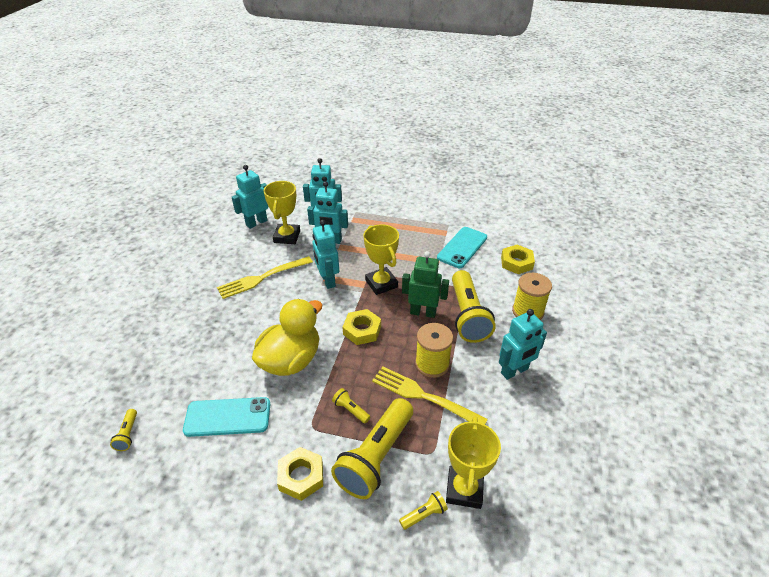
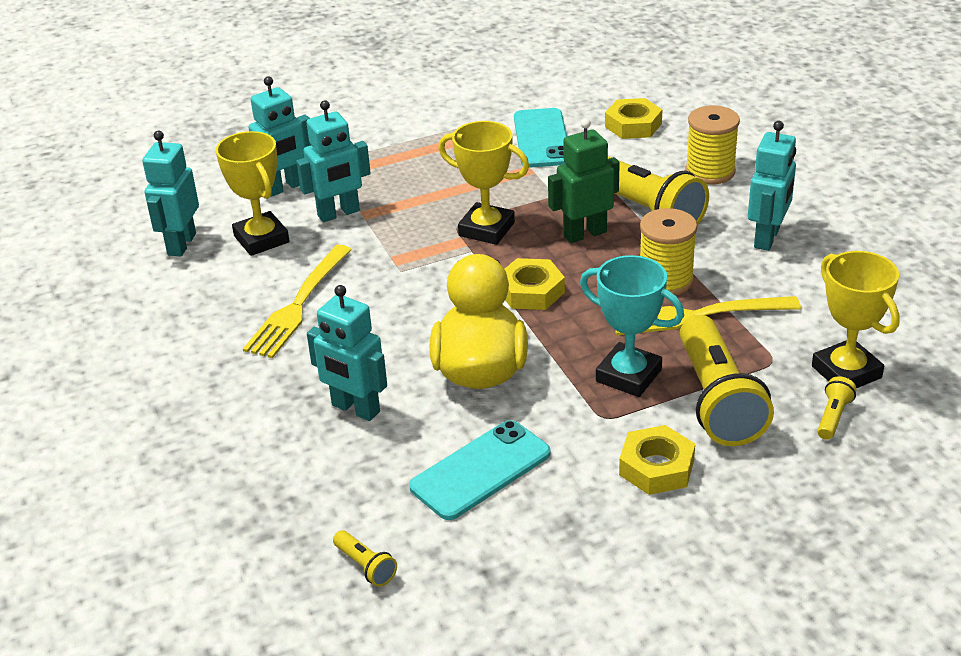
camera: 35 degrees left, 5 degrees down
(327, 280) = (404, 261): turquoise robot -> turquoise robot (355, 409)
(350, 410) = (628, 375): yellow flashlight -> turquoise trophy

